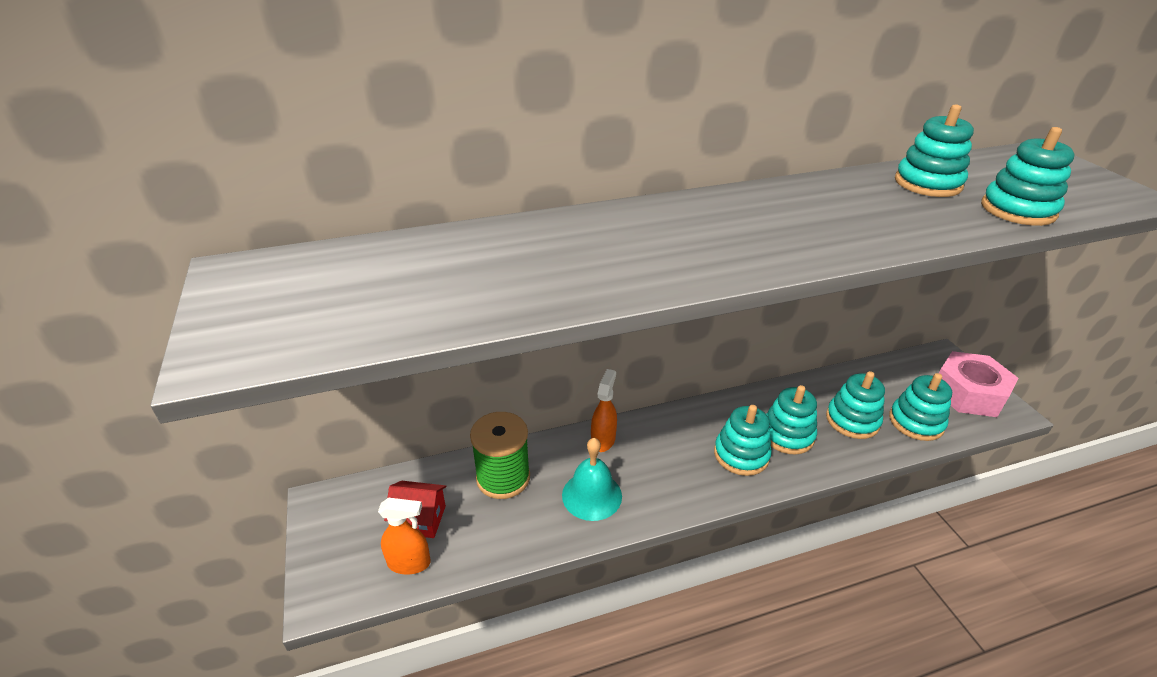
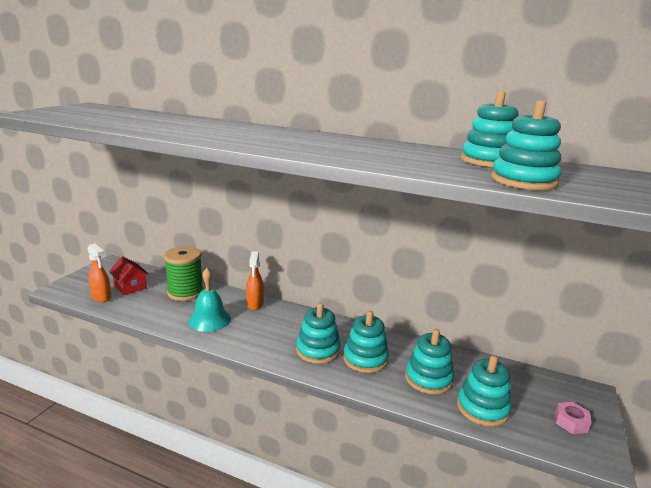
camera: 40 degrees right, 15 degrees down
(603, 440) = (255, 304): orange spray bottle -> orange spray bottle turned 120 degrees clockwise
(968, 393) = (571, 422): pink nut -> pink nut, size x0.44

